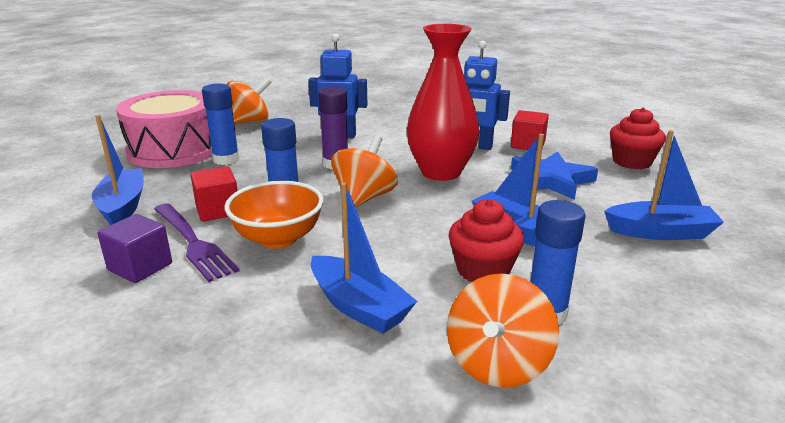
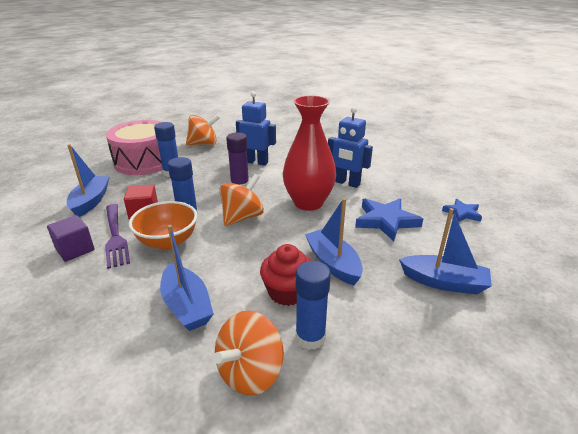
camera: 15 degrees right, 5 degrees up
(528, 145) = (388, 186): red cube -> none
(632, 162) = (462, 213): red cupcake -> blue star

